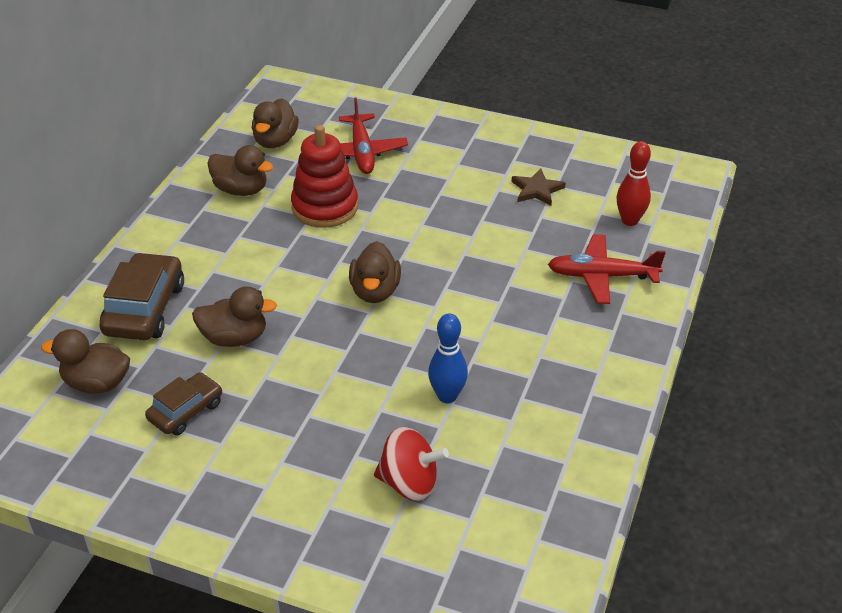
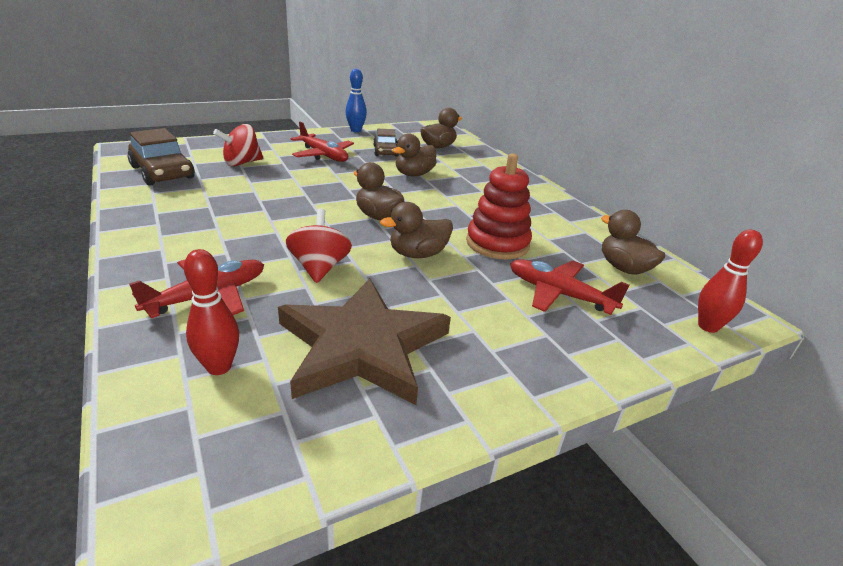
camera: 130 degrees right, 10 degrees down
(145, 309) = (476, 169): brown car -> brown car (162, 172)
(241, 190) = (563, 229): brown duck -> brown duck (417, 254)
(281, 447) = (323, 155): none -> red plane
(315, 93) = (708, 326): none -> red bowling pin
(447, 396) = (261, 192): blue bowling pin -> blue bowling pin (355, 130)
(498, 259) = (319, 268): none -> red spinning top
(537, 190) = (361, 346): brown star -> brown star, size x2.42

